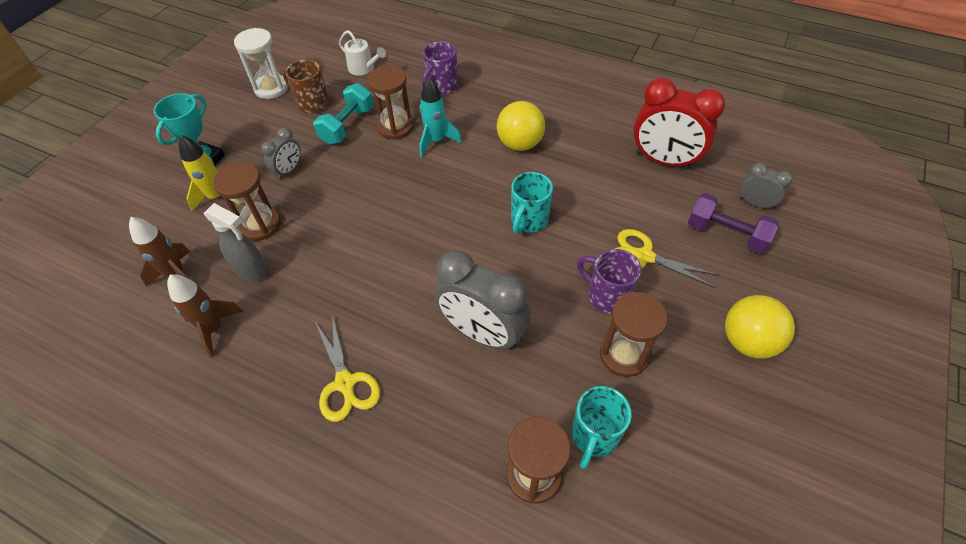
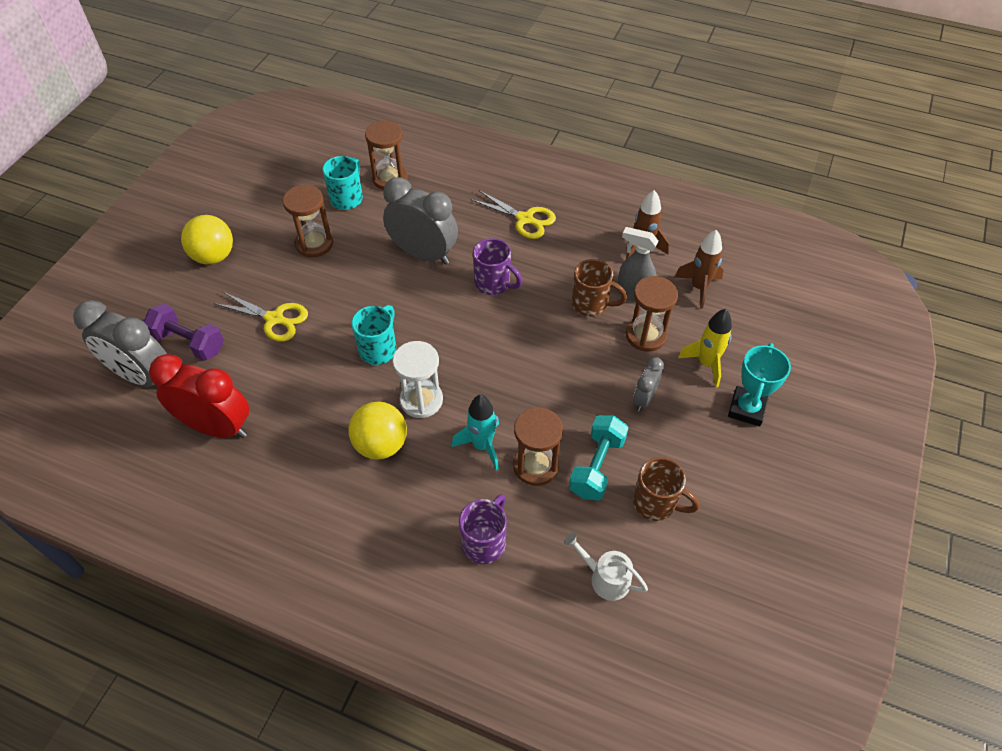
camera: 175 degrees right, 0 degrees up
(271, 88) = (725, 531): white hourglass -> white hourglass (421, 400)
(302, 259) = (591, 304): none -> brown mug
(345, 383) = (525, 219): yellow scissors -> yellow scissors turned 150 degrees clockwise
(607, 296) = (317, 284): purple mug -> purple mug (493, 284)
(755, 203) = (143, 376): grey clock -> grey clock, size x1.95

